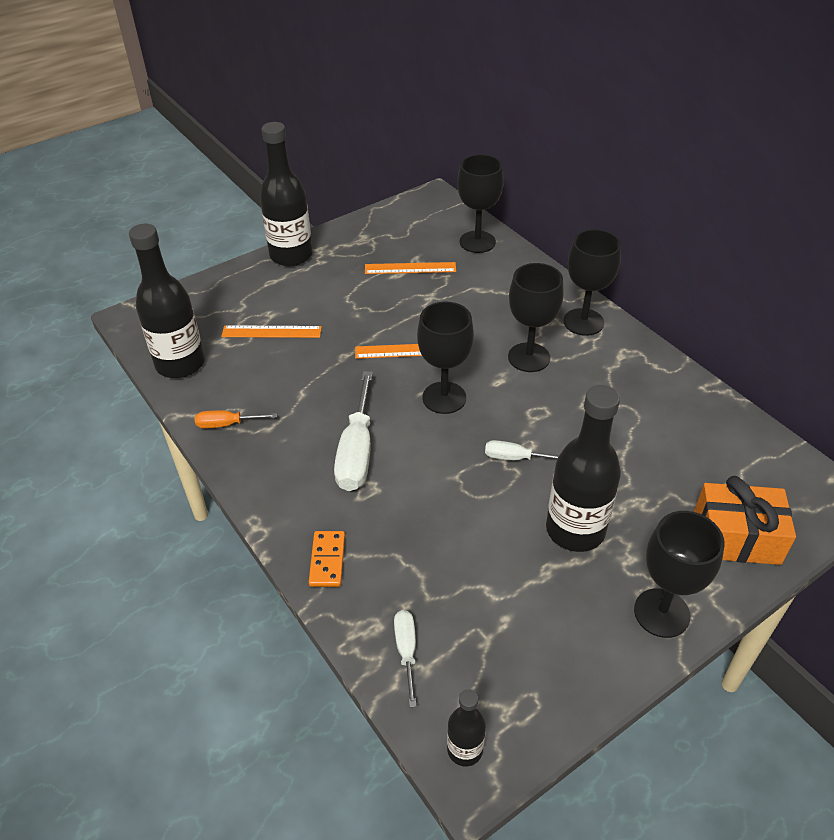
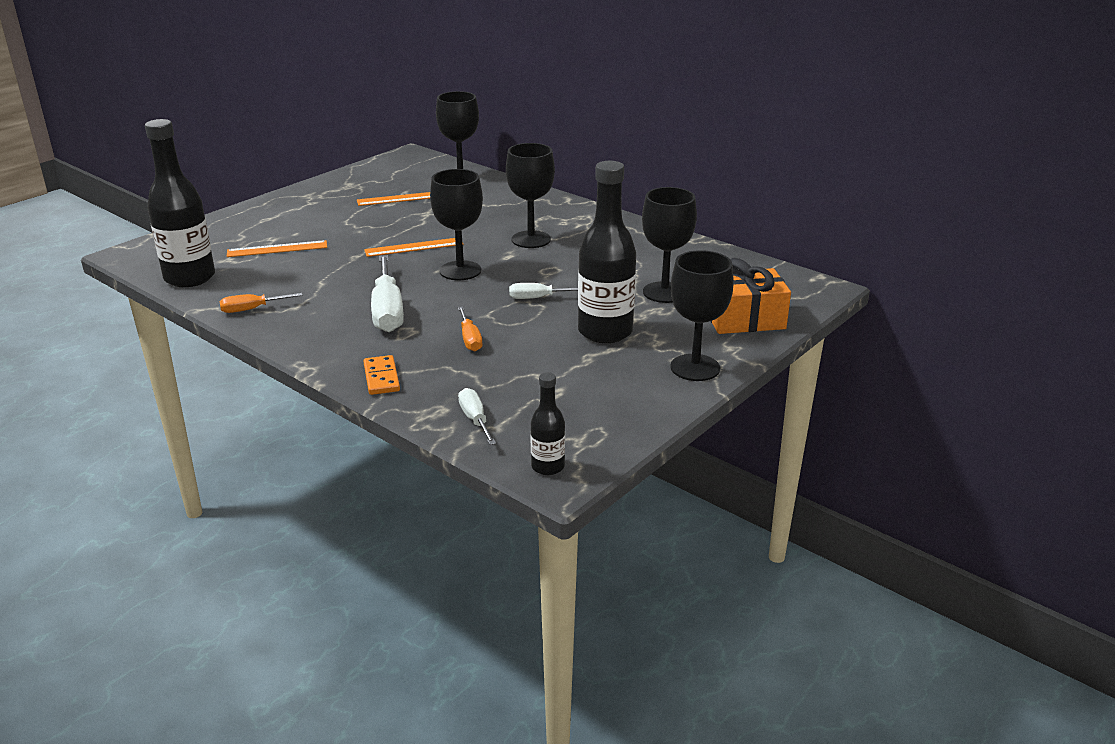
camera: 15 degrees left, 15 degrees down
(291, 255) = (280, 201): black bottle -> none
(430, 514) = (470, 339): none -> orange screwdriver
(583, 322) = (573, 214): black goblet -> black goblet (664, 292)

